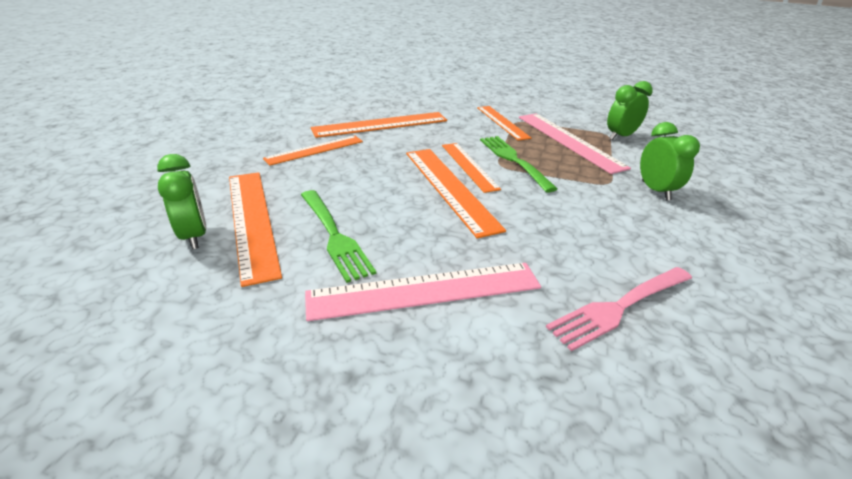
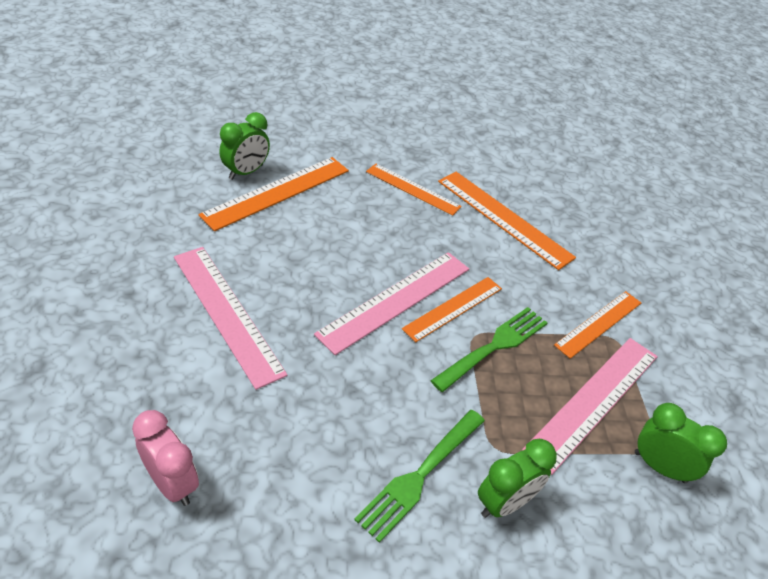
camera: 65 degrees right, 10 degrees up
(333, 235) = (278, 242): green fork -> green fork (420, 474)
(450, 188) = (396, 300): orange ruler -> pink ruler
(620, 306) = (249, 452): pink fork -> none
(665, 373) = (172, 483): none -> pink clock

